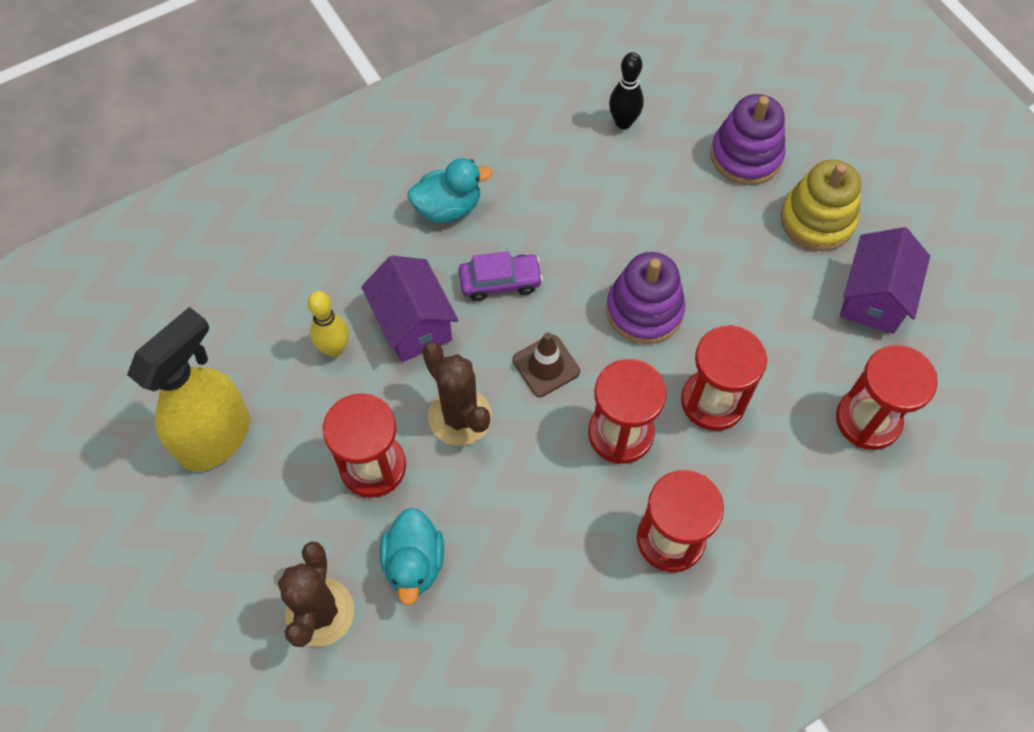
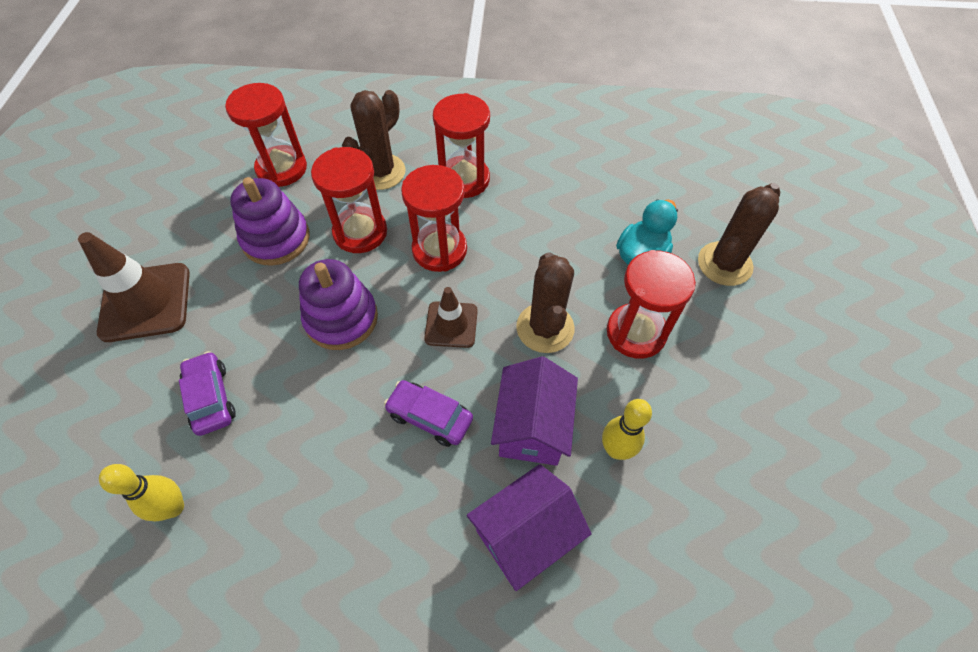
camera: 145 degrees left, 5 degrees down
(217, 437) = (761, 434): yellow spray bottle -> none
(448, 207) = (416, 529): turquoise duck -> none
(623, 122) = (174, 507): black bowling pin -> yellow bowling pin
(678, 192) = (211, 398): none -> purple car
(746, 156) = (122, 392): purple stacking toy -> purple stacking toy (276, 239)
(765, 487) = (381, 172): none -> brown cactus
(817, 220) = (145, 302): yellow stacking toy -> brown traffic cone
(873, 298) = (185, 228): purple house -> purple house (525, 535)

